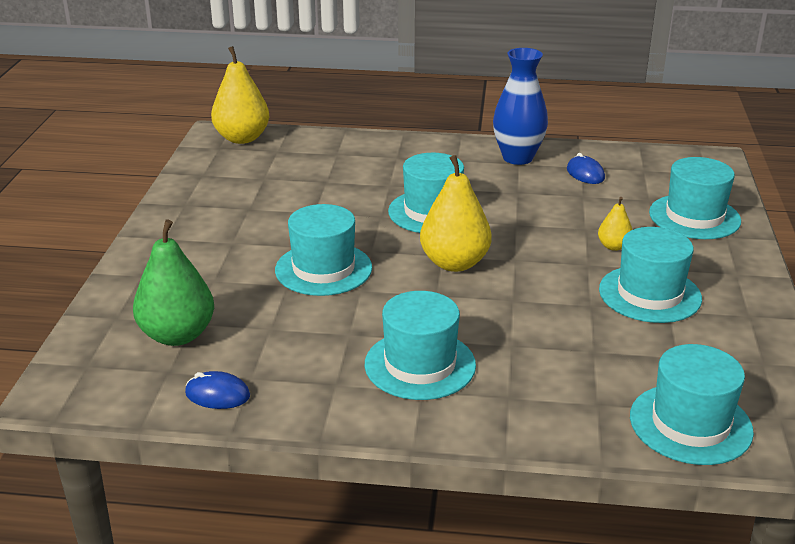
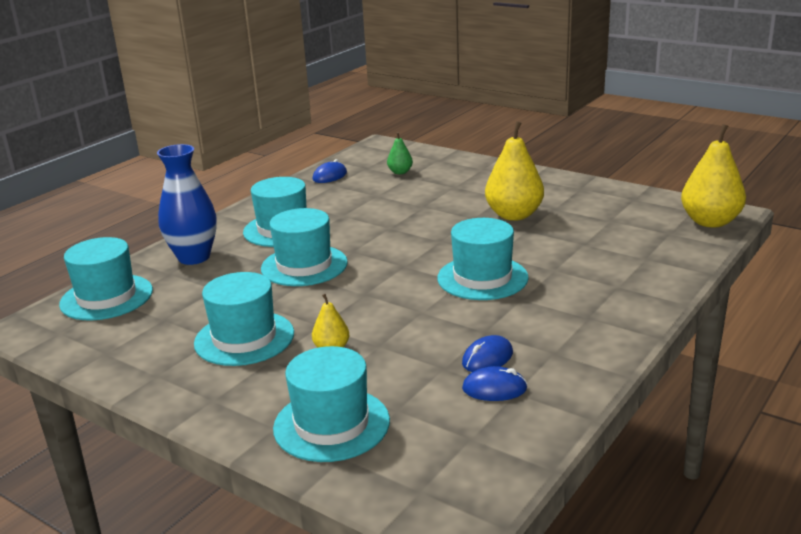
camera: 120 degrees right, 5 degrees down
(177, 335) = (400, 172): green pear -> green pear, size x0.50
(323, 269) = (432, 220): turquoise hat -> turquoise hat (304, 265)
(454, 263) = (387, 268): yellow pear -> yellow pear (514, 215)
(517, 158) = (569, 356): blue vase -> blue vase (194, 257)
(552, 183) = (487, 358): none -> blue mouse

